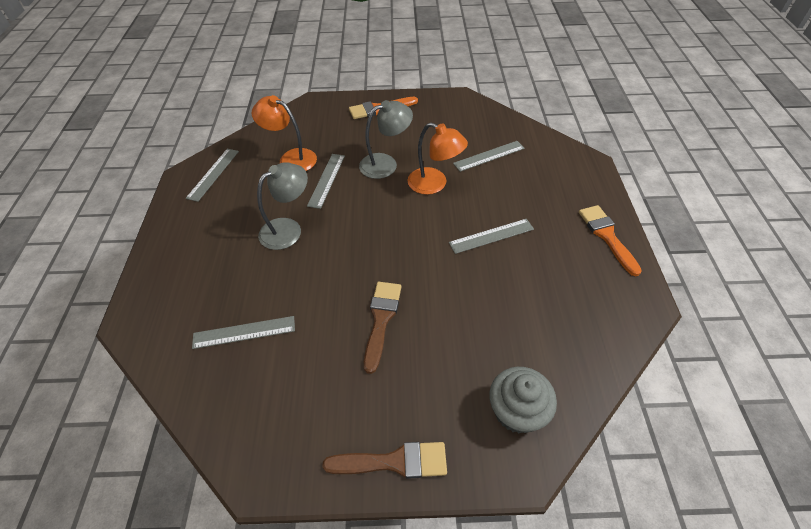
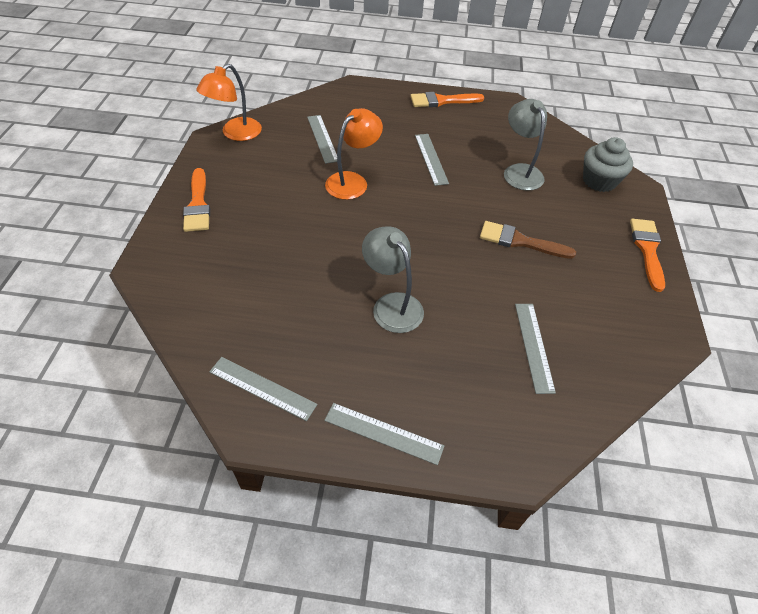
camera: 85 degrees left, 0 degrees up
(291, 158) = (262, 297): orange lamp -> orange lamp (235, 134)
(326, 180) = (317, 265): grey ruler -> grey ruler (383, 433)
(386, 163) = (306, 212): grey lamp -> grey lamp (519, 171)
(394, 462) = (647, 250): brown brush -> orange brush

